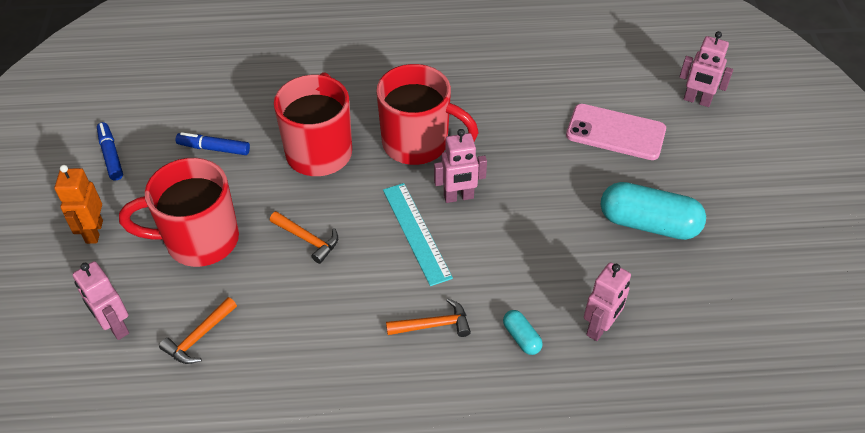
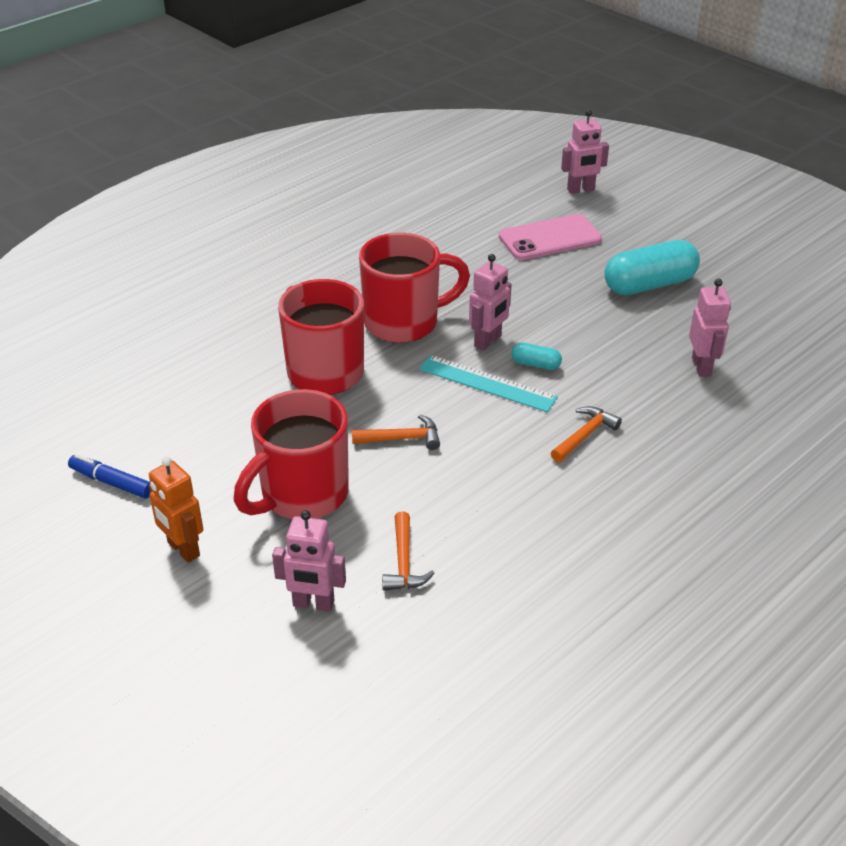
camera: 40 degrees left, 10 degrees down
(214, 148) = (216, 421): blue marker -> none
(521, 337) = (658, 405): turquoise capsule -> turquoise capsule (535, 364)

